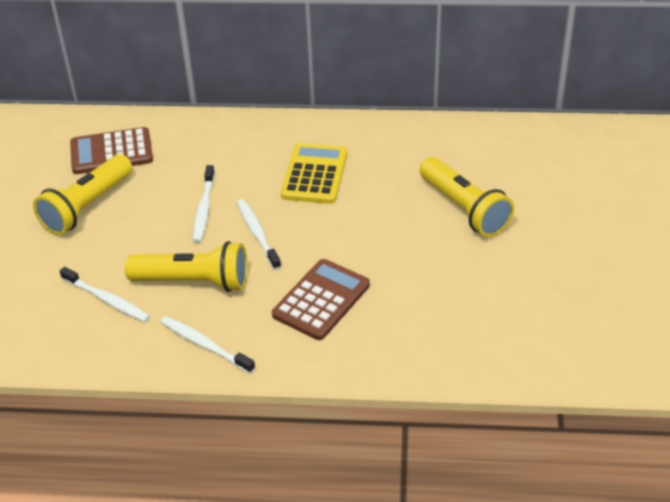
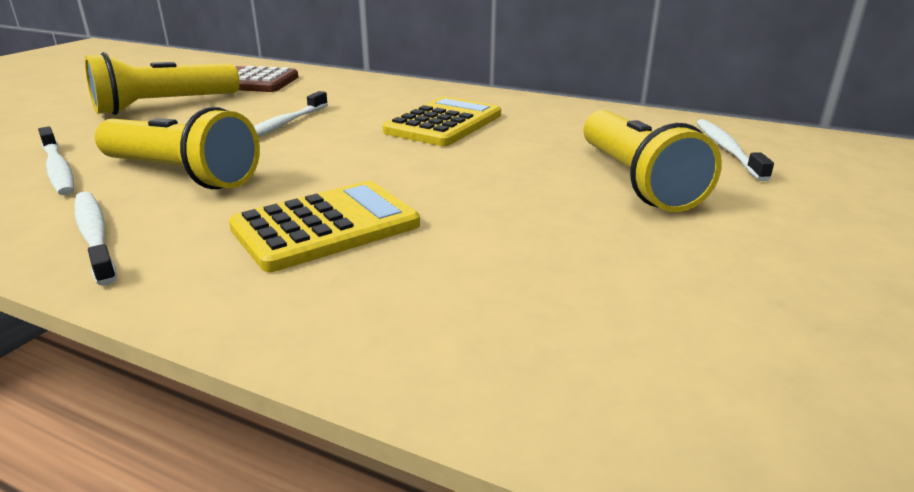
camera: 20 degrees right, 15 degrees down
(257, 233) = (317, 152): white toothbrush -> white toothbrush (727, 149)
(321, 300) = (326, 227): brown calculator -> yellow calculator

